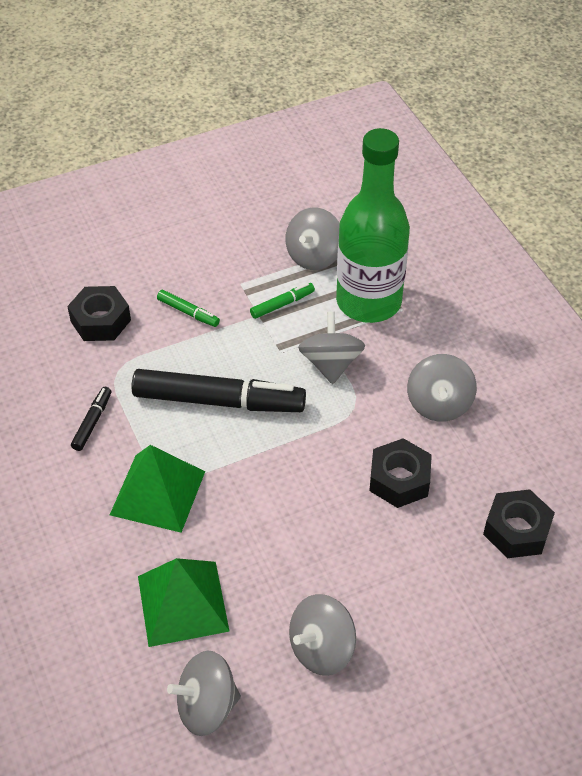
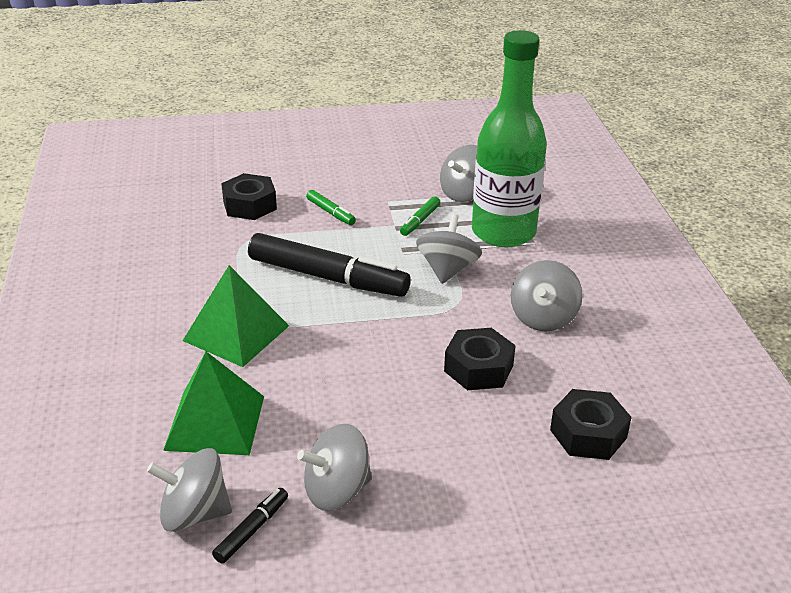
camera: 15 degrees right, 15 degrees down
(92, 422) = (204, 272): black marker -> black marker (252, 530)
(282, 304) = (420, 221): green marker -> green marker turned 135 degrees clockwise

